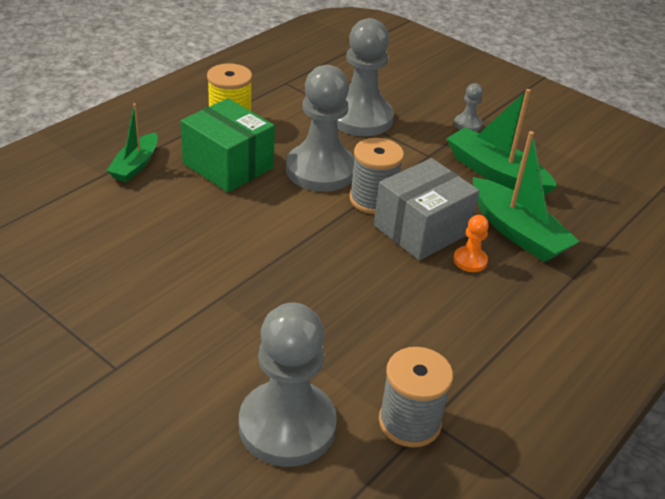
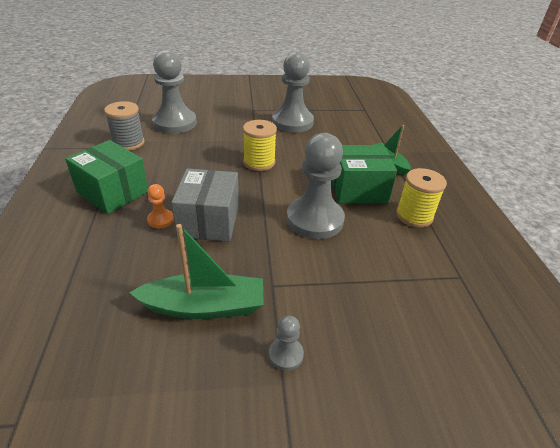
camera: 135 degrees right, 0 degrees up
(273, 260) = (259, 162): none -> yellow spool
(361, 118) = (363, 283): grey pawn -> grey pawn (292, 122)
(373, 199) = (260, 221): grey spool -> none
(498, 332) = (113, 192): none -> green box
(517, 232) = (144, 260): green boat -> none

